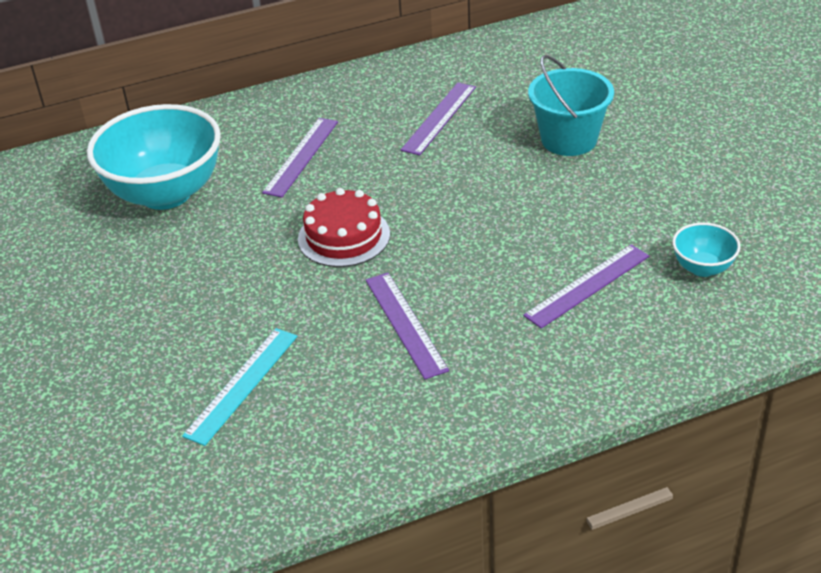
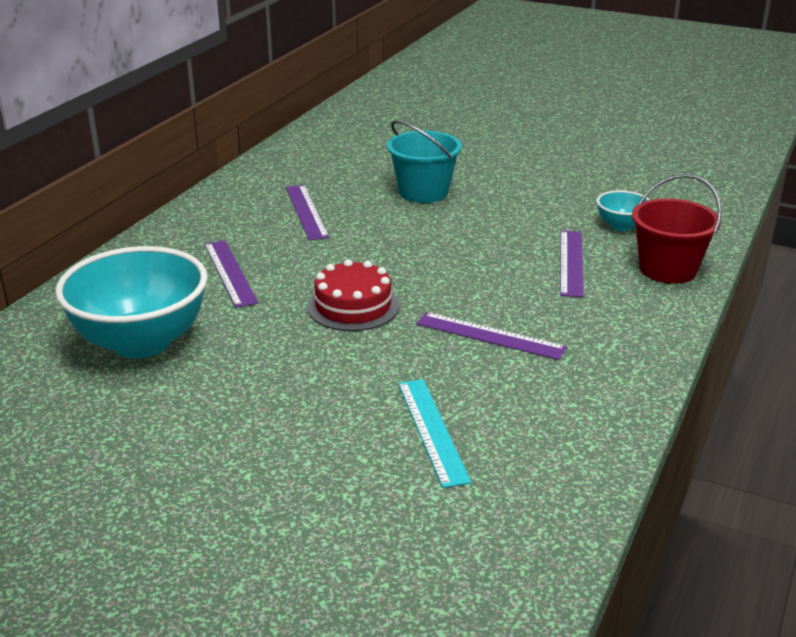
camera: 45 degrees left, 10 degrees down
(670, 341) = (667, 269): none -> red bucket

